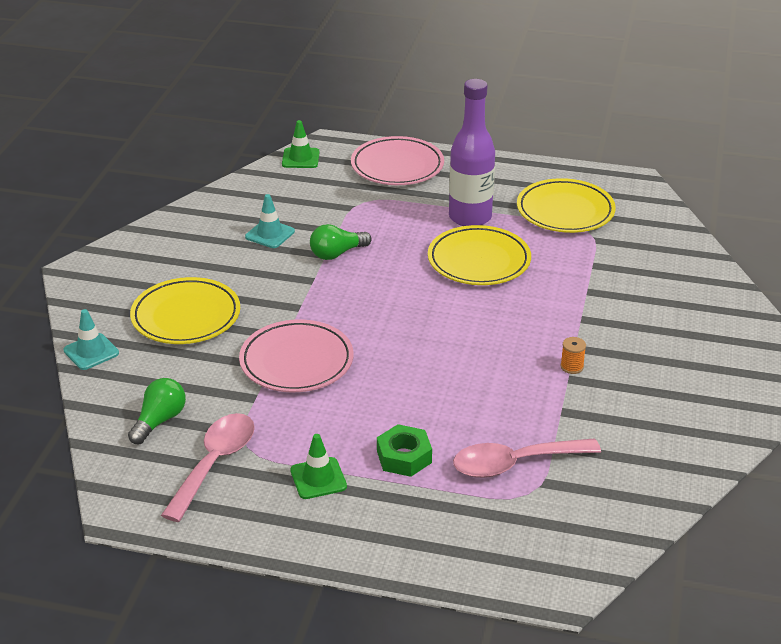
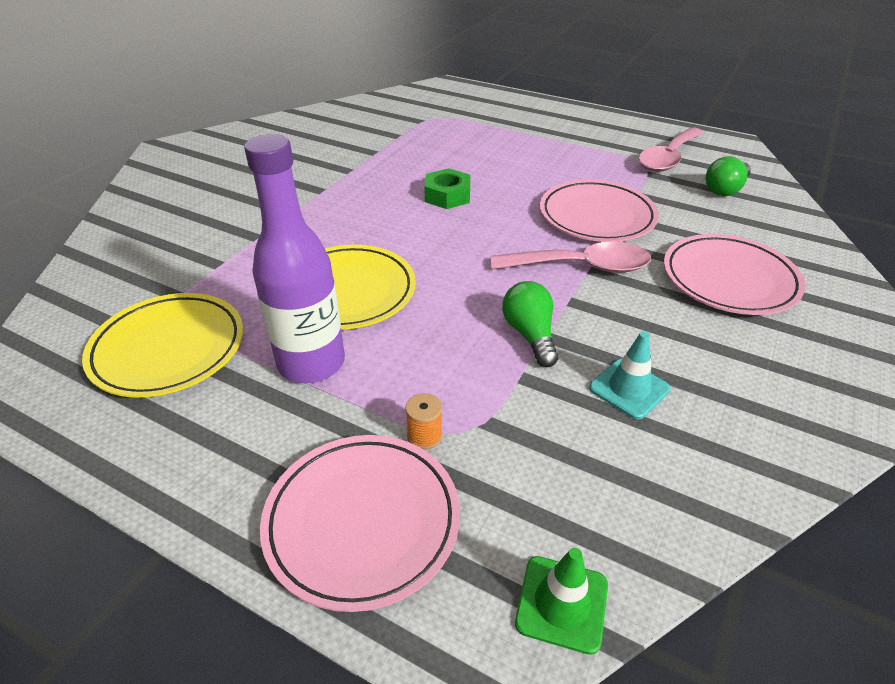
camera: 165 degrees left, 5 degrees up
(91, 352) = (828, 256): turquoise traffic cone -> none
(186, 316) = (729, 279): yellow plate -> pink plate
(318, 478) = (585, 141): green traffic cone -> none
(337, 253) = (530, 335): green light bulb -> green light bulb turned 90 degrees counterclockwise
(404, 457) = (516, 144): green nut -> green nut (447, 196)
(515, 463) = (434, 131): pink spoon -> pink spoon (580, 267)
(572, 367) = (339, 178): orange spool -> orange spool (424, 436)

